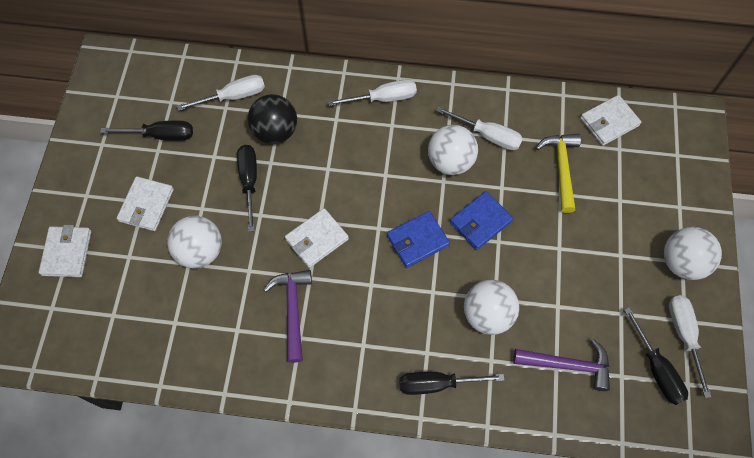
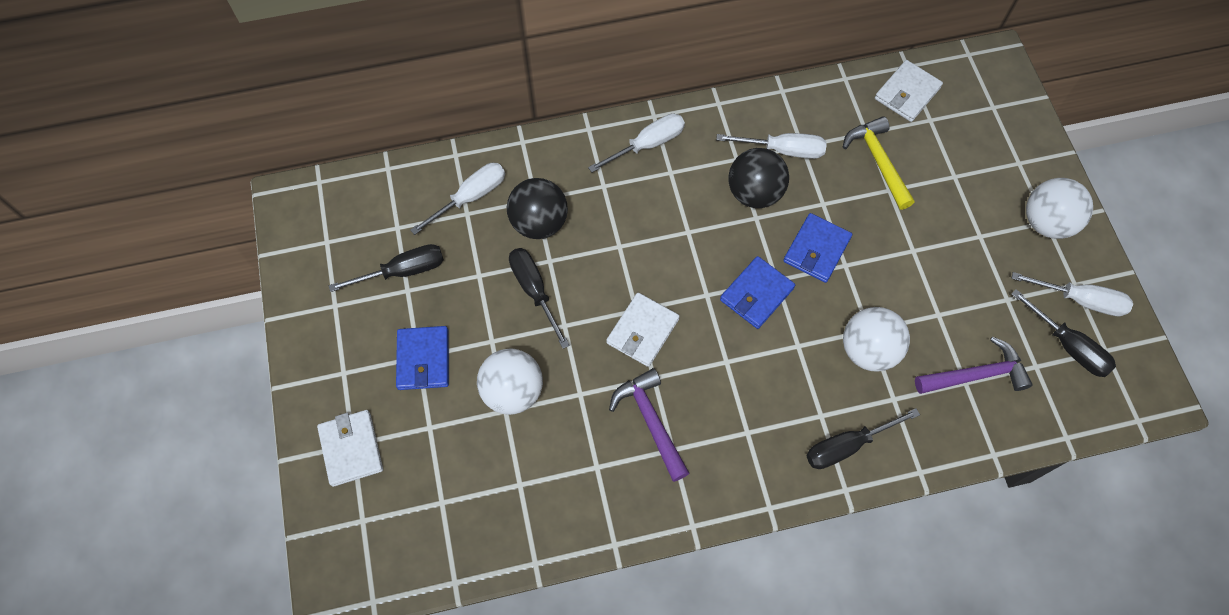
camera: 20 degrees left, 0 degrees up
(146, 205) = (423, 359): white wallet -> blue wallet
(450, 161) = (754, 193): white ball -> black ball
(683, 335) = (1080, 300): white screwdriver -> white screwdriver turned 135 degrees clockwise

